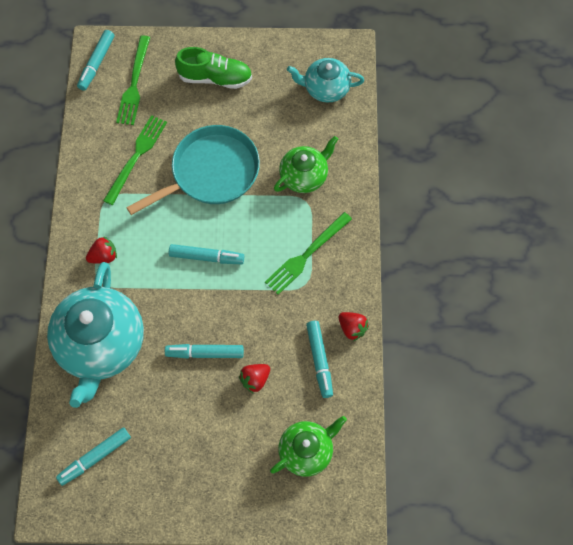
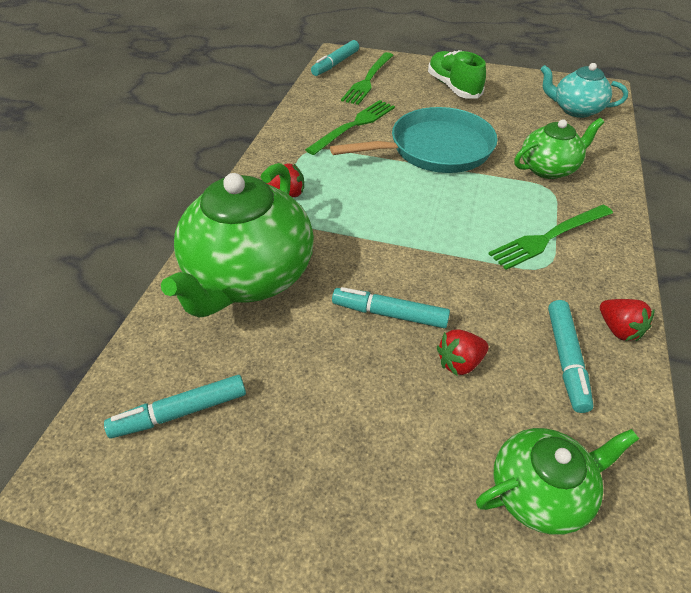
camera: 15 degrees right, 20 degrees down
(101, 345) = (249, 276): turquoise teapot -> green teapot
(206, 257) = (414, 216): turquoise marker -> none
(215, 78) = (453, 87): green shoe -> green shoe turned 135 degrees counterclockwise

